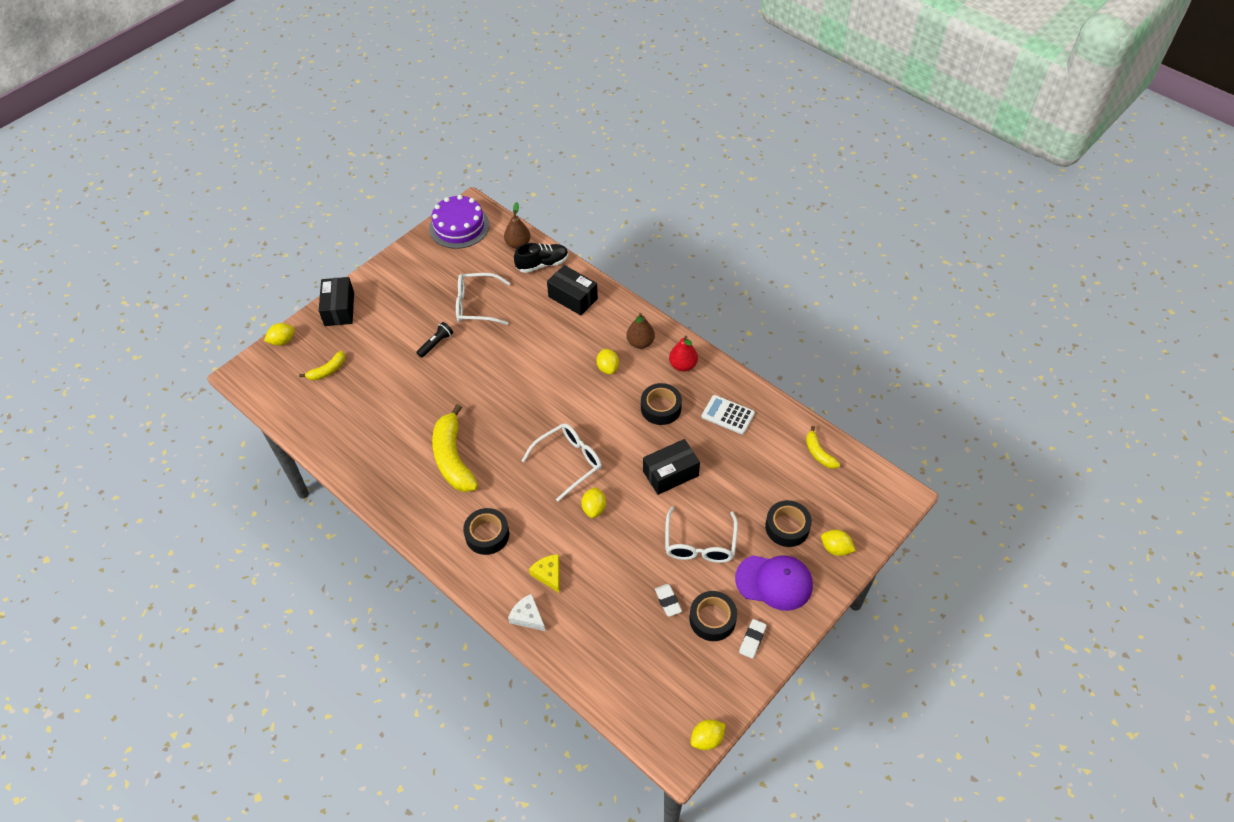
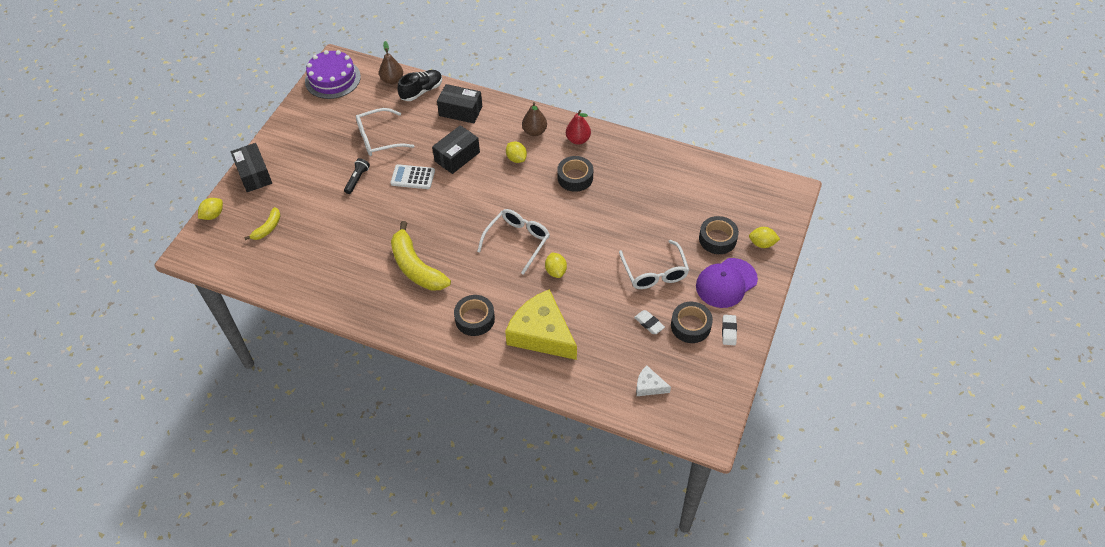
camera: 20 degrees left, 0 degrees up
(527, 616) = (539, 372): white cheese -> white cheese (649, 386)
(548, 574) = (541, 333): yellow cheese -> yellow cheese, size x2.21
(670, 473) = (606, 226): black box -> black box (457, 157)
(707, 739) = (727, 416): yellow lemon -> none
(728, 415) = (632, 168): white calculator -> white calculator (413, 177)
(774, 582) = (726, 283): purple cap -> purple cap turned 150 degrees clockwise
(818, 453) = (717, 176): yellow banana -> none

